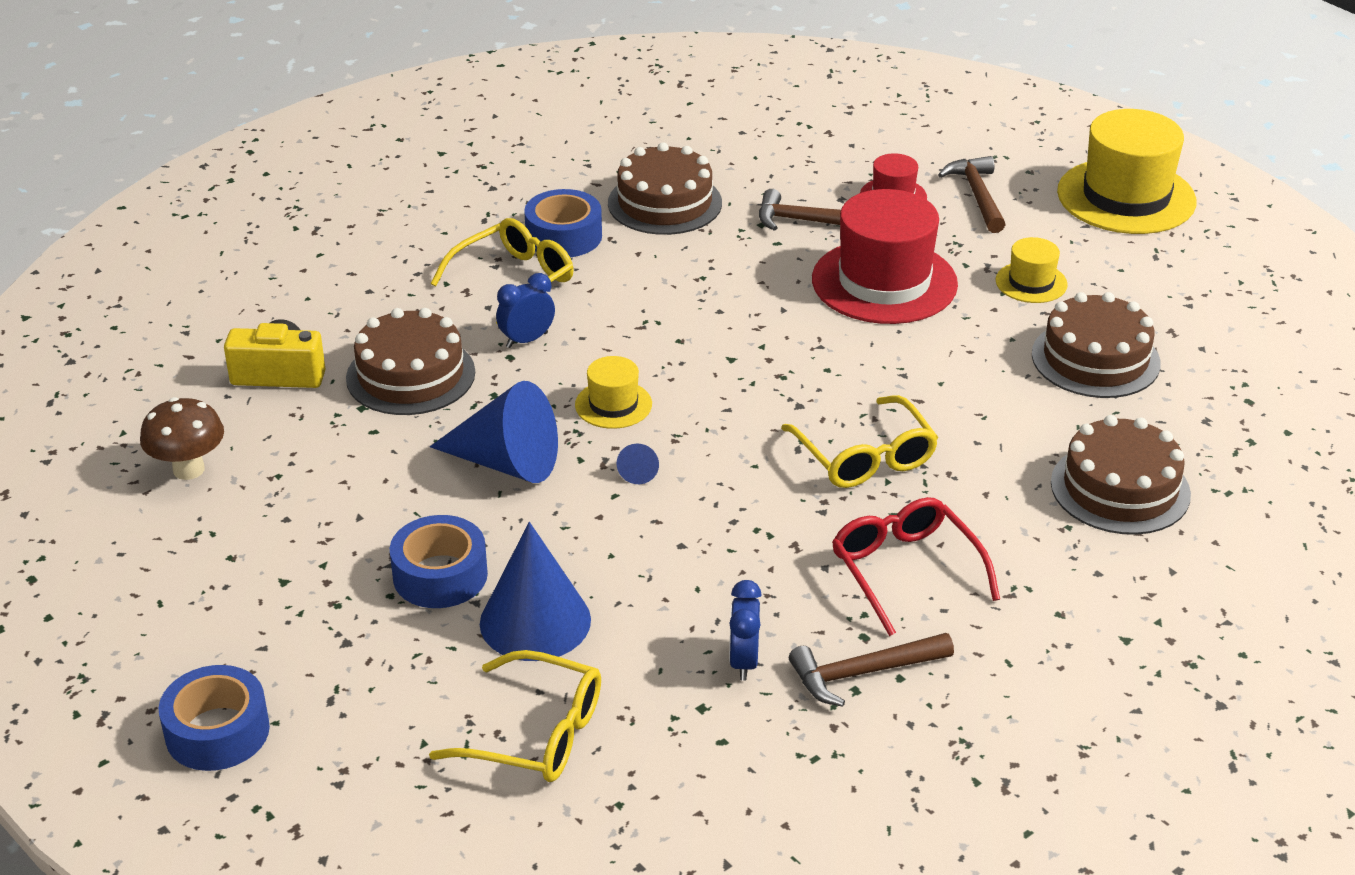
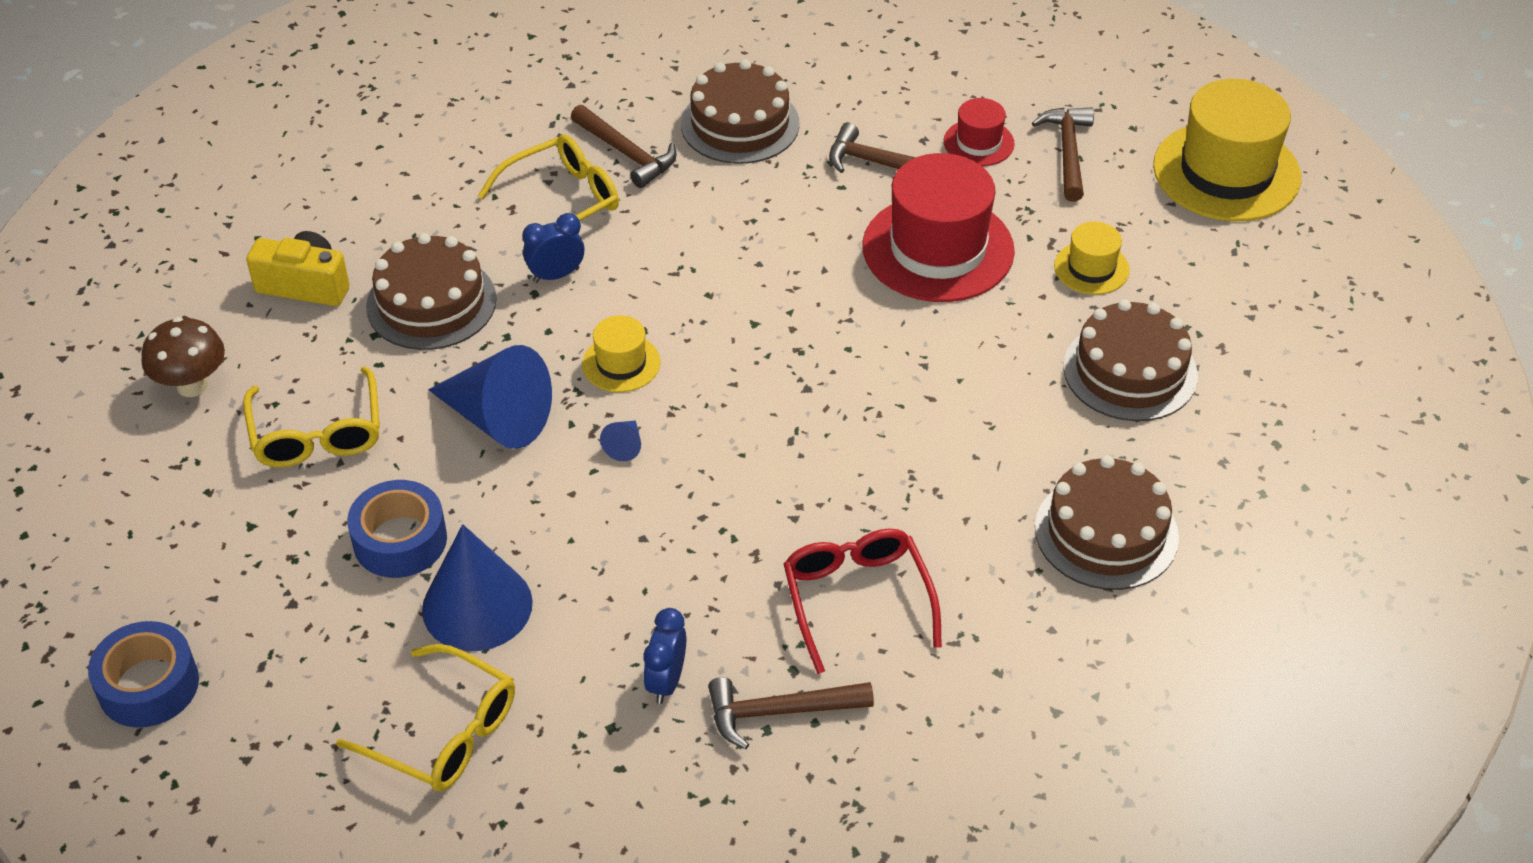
camera: 10 degrees right, 10 degrees up
(564, 236) = (626, 153): blue tape -> brown hammer
(864, 456) = (855, 458): yellow glasses -> yellow glasses (317, 433)

